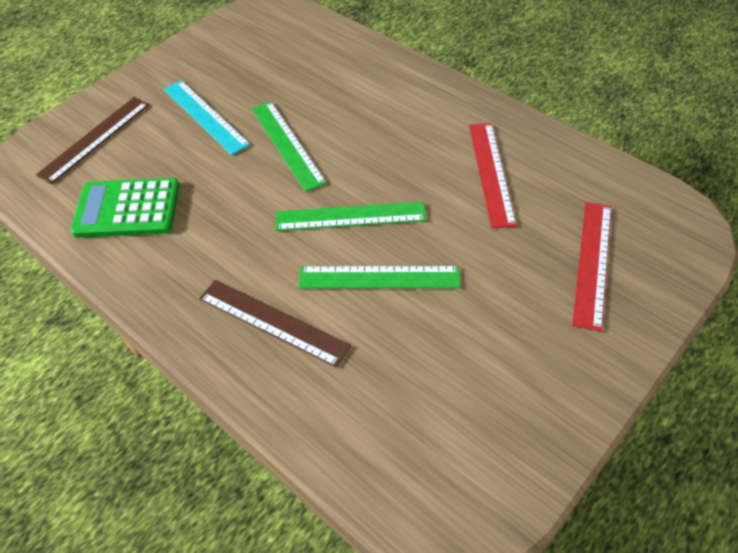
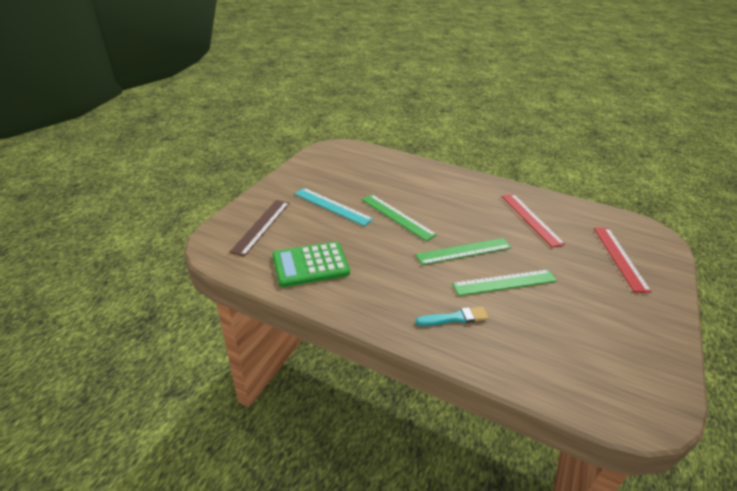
camera: 20 degrees left, 15 degrees down
(273, 322) = (455, 318): brown ruler -> turquoise brush

